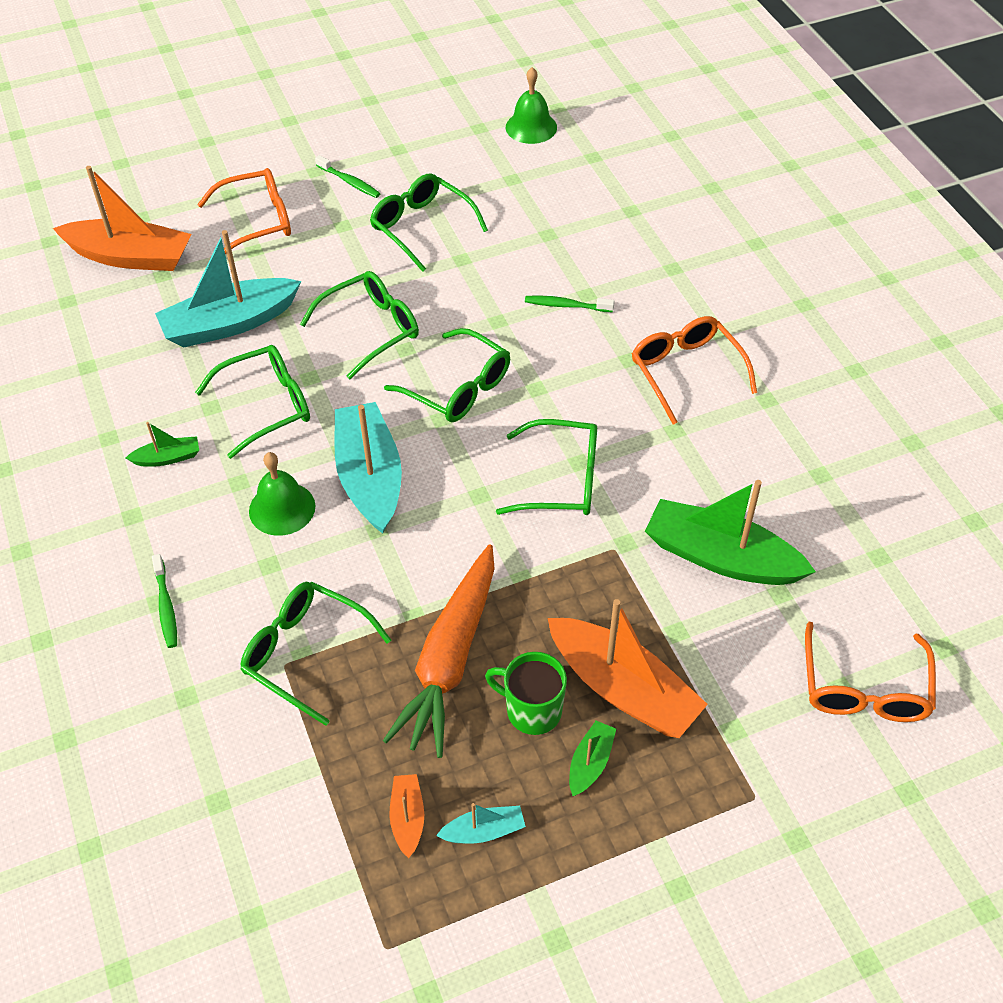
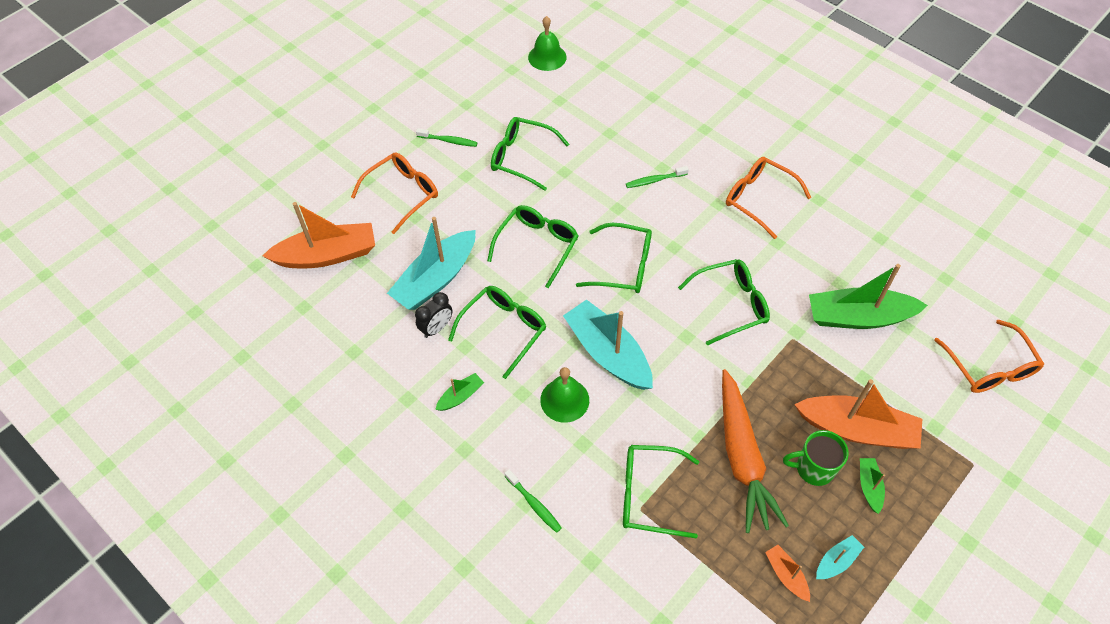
camera: 25 degrees left, 5 degrees up
(193, 376) = (436, 328): none -> black clock

